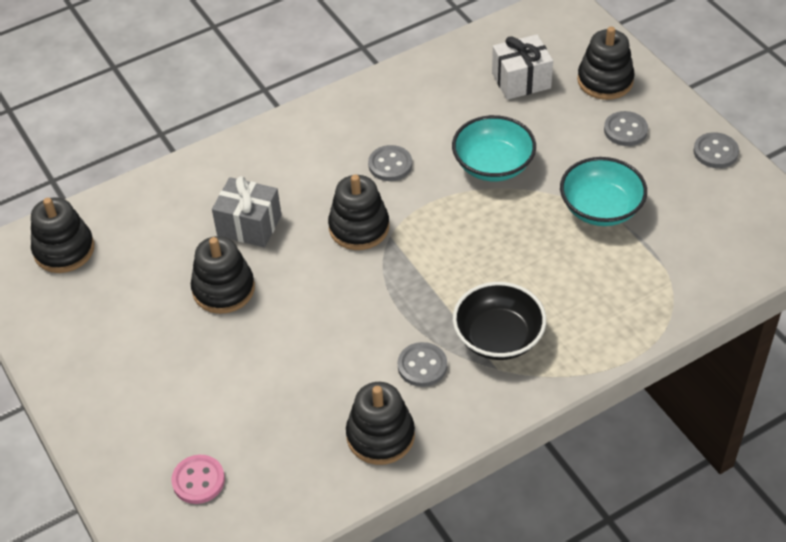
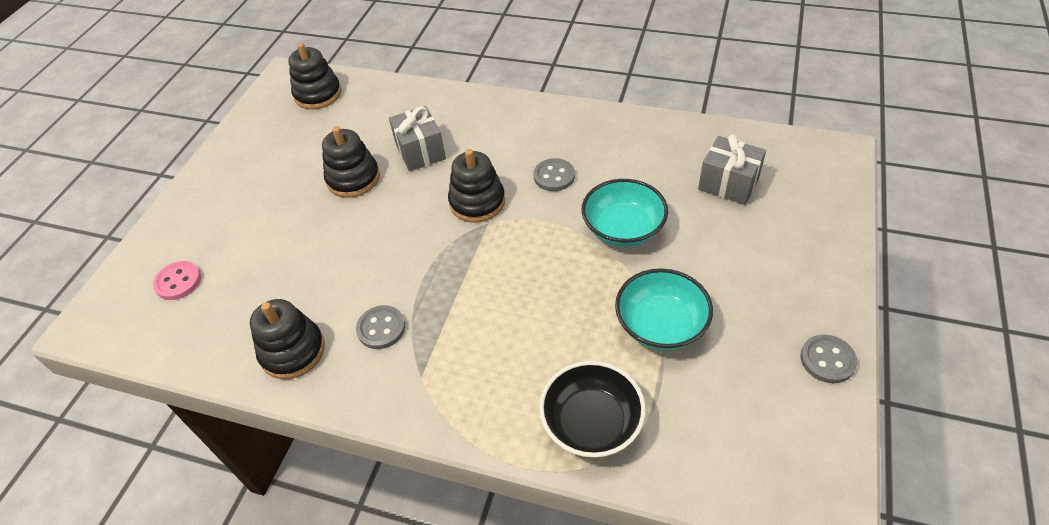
camera: 50 degrees right, 0 degrees up
(498, 337) = (453, 355): black bowl -> black bowl (591, 423)
(521, 81) = (728, 184): white gift -> grey gift
(605, 81) = (800, 230): black stacking toy -> none
(625, 130) = (765, 280): grey button -> none

